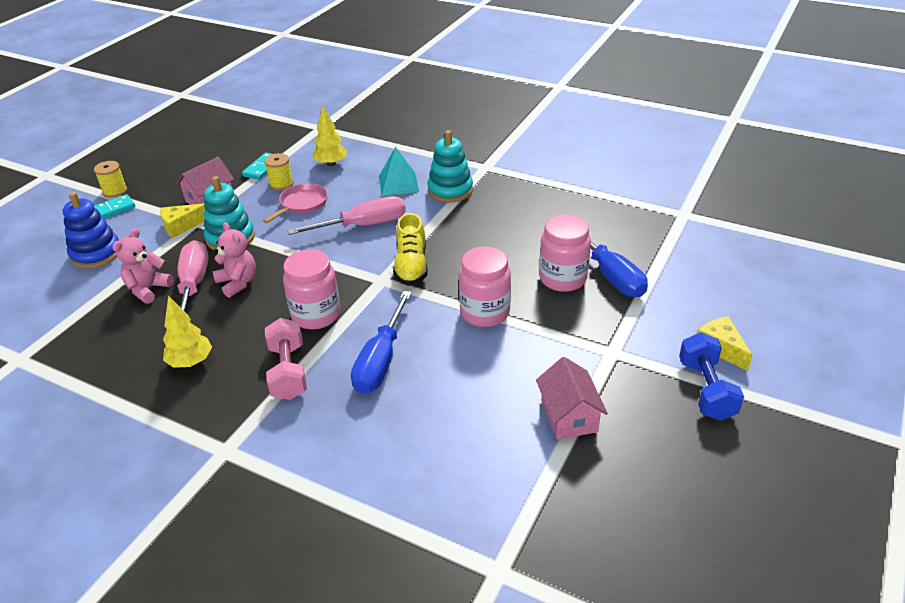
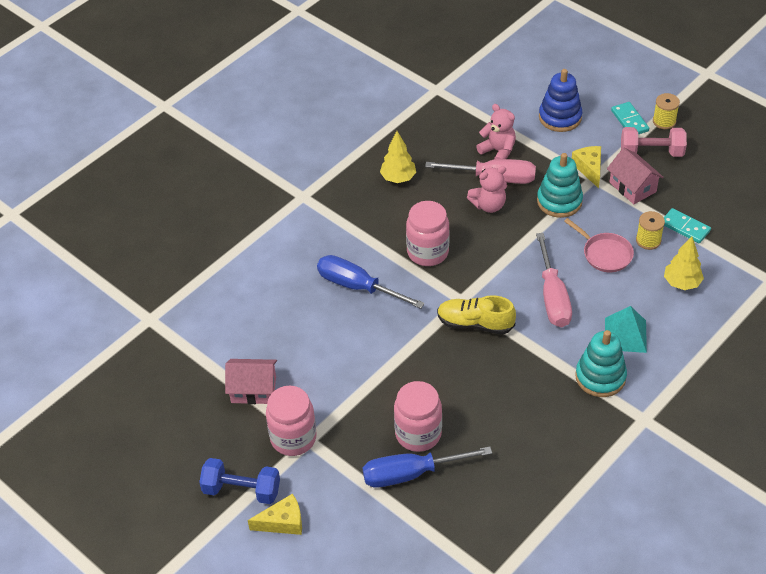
camera: 105 degrees right, 10 degrees up
(288, 372) = (366, 231): pink dumbbell -> pink dumbbell (651, 152)
(484, 313) = (390, 364): pink jar -> pink jar (293, 438)

